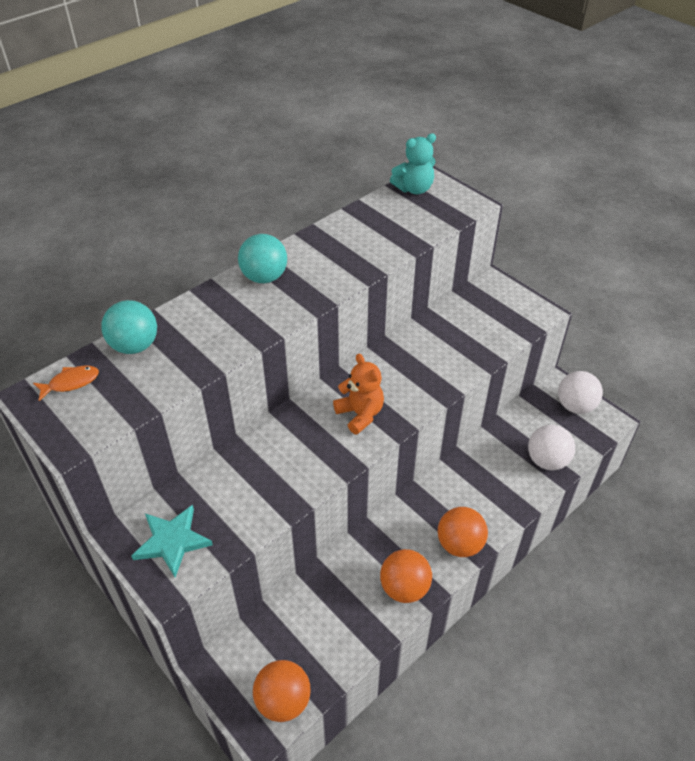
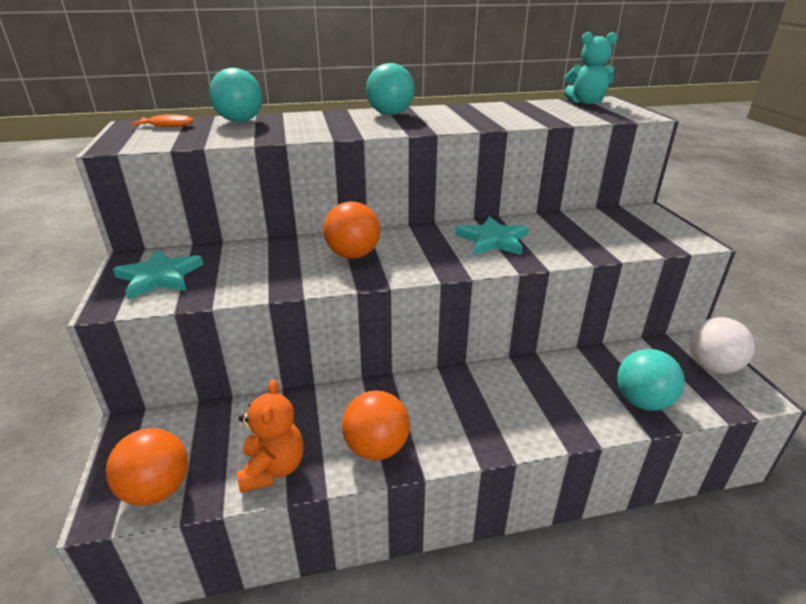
camera: 30 degrees right, 15 degrees down
(360, 414) = (421, 253): orange teddy bear -> orange teddy bear (273, 468)
(402, 373) = (492, 240): none -> turquoise star
(459, 544) = (473, 435): orange ball -> orange ball (353, 255)
(547, 460) = (642, 401): white ball -> turquoise ball

